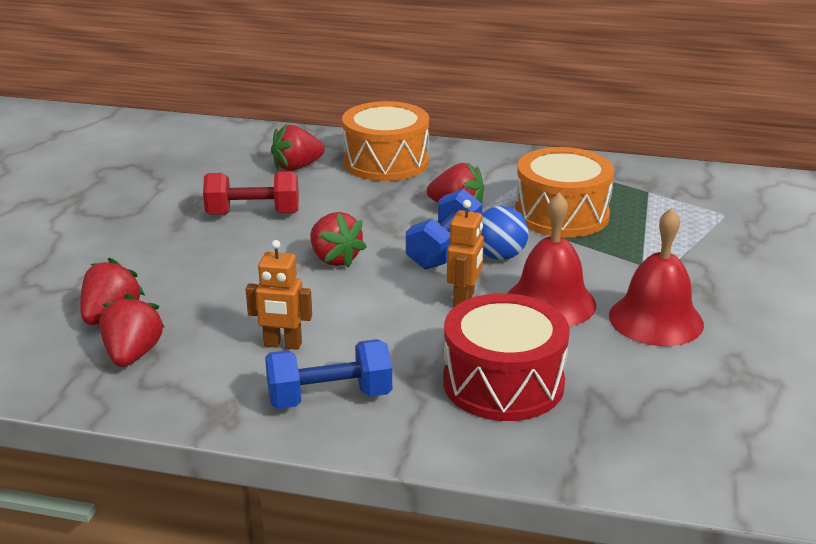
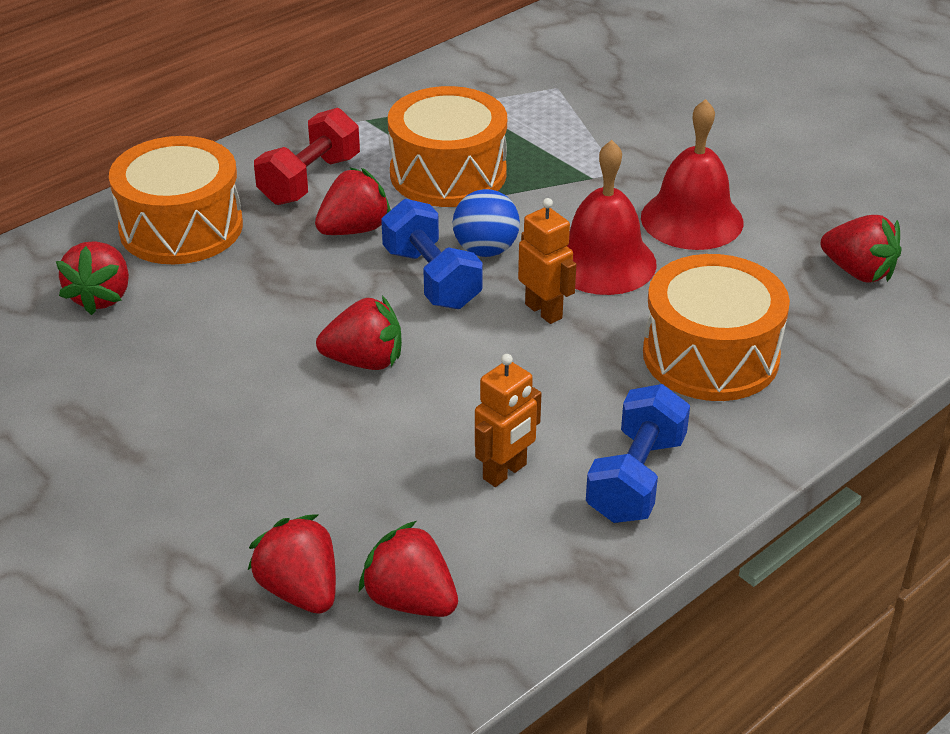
camera: 55 degrees left, 10 degrees up
(253, 214) = (180, 379): red dumbbell -> red dumbbell (310, 180)
(503, 383) = (710, 355): red drum -> orange drum
(707, 418) = (858, 272): none -> red strawberry

